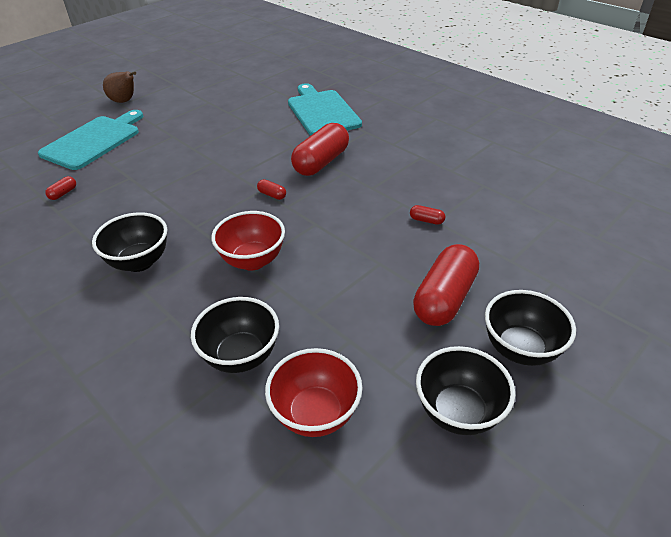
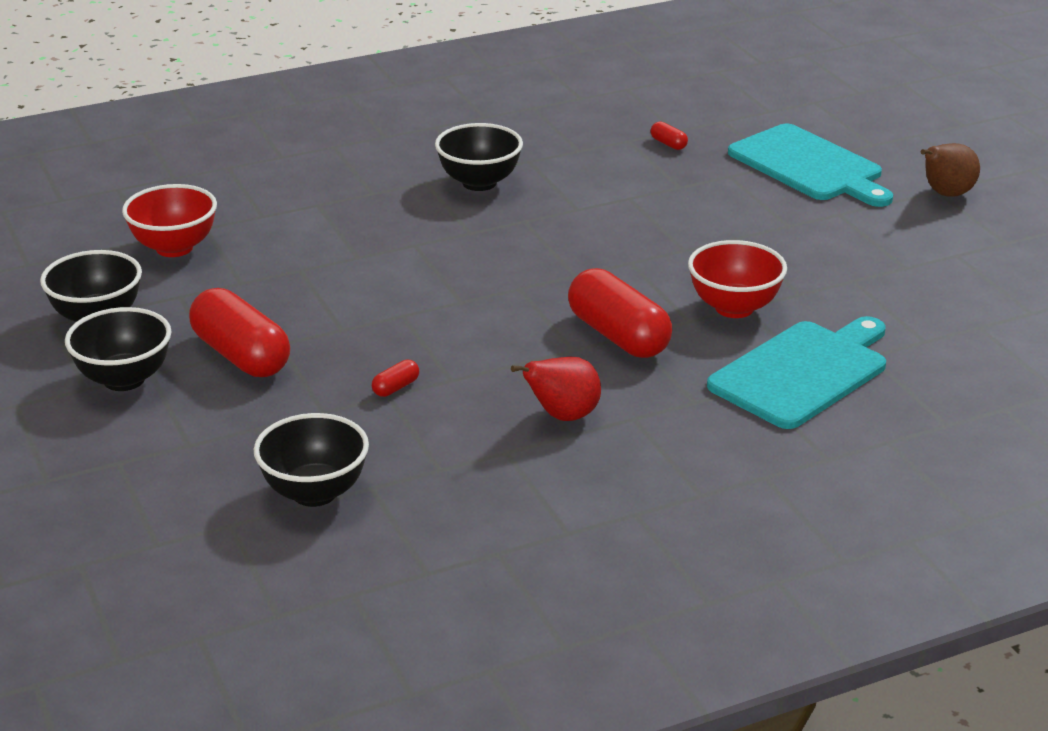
camera: 110 degrees right, 10 degrees down
(241, 356) = (279, 222): black bowl -> black bowl (314, 493)
(252, 260) = (422, 248): red bowl -> red bowl (734, 308)
(272, 195) = (556, 281): red capsule -> none
(322, 111) = (803, 372): turquoise cutting board -> turquoise cutting board turned 45 degrees counterclockwise
(408, 162) = (562, 416): none -> red pear

